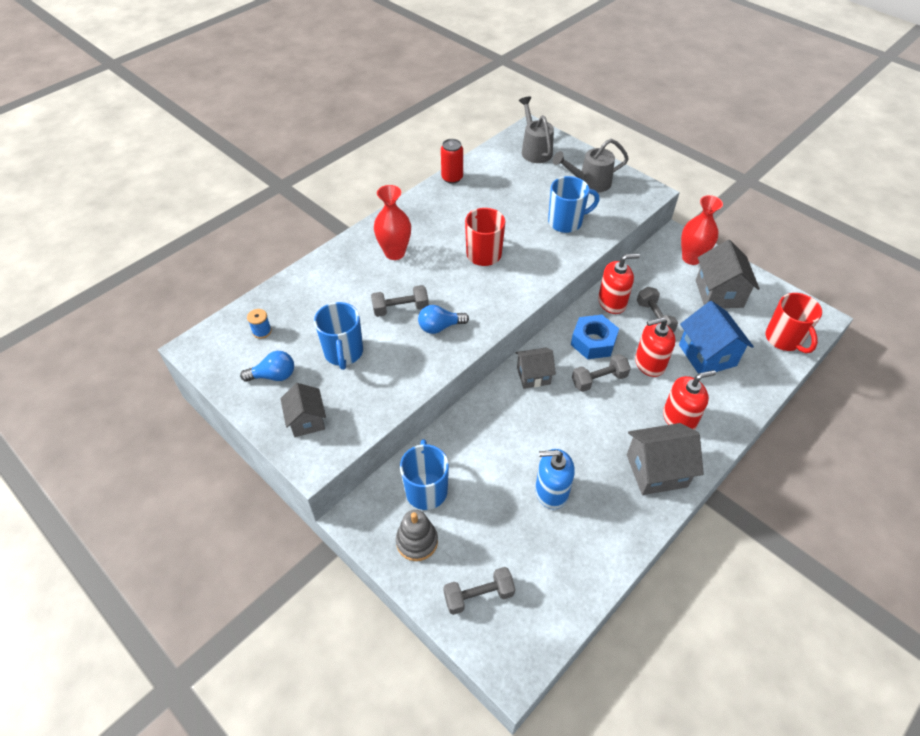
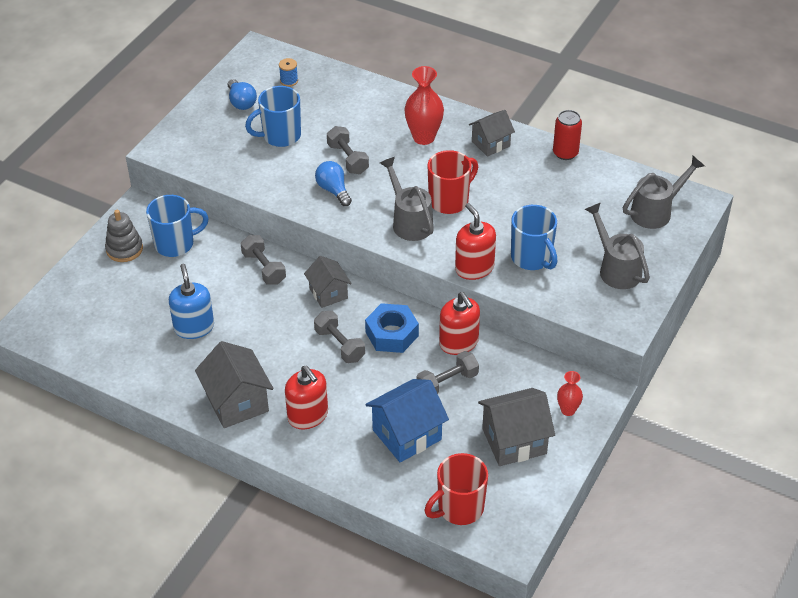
camera: 75 degrees right, 5 degrees down
(307, 420) = (200, 134): grey house -> grey house (490, 144)
(478, 596) = (83, 297): grey dumbbell -> grey dumbbell (264, 268)
(500, 284) = (409, 222): none -> grey watering can
(649, 363) = (377, 384): red soap dispenser -> red soap dispenser (474, 268)
(691, 258) = (568, 410): red vase -> red vase, size x0.57

